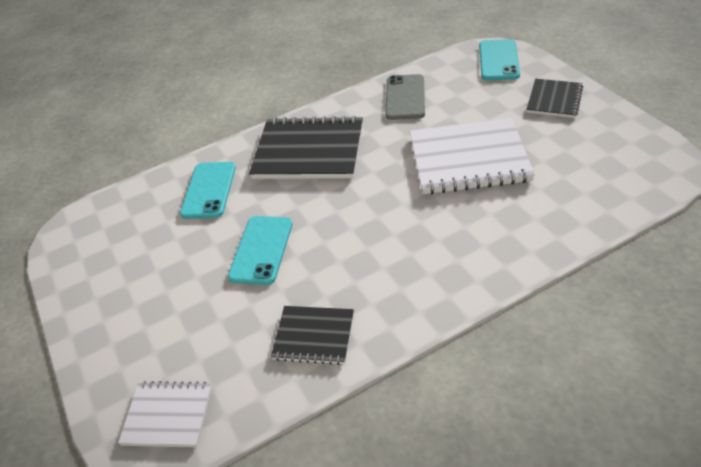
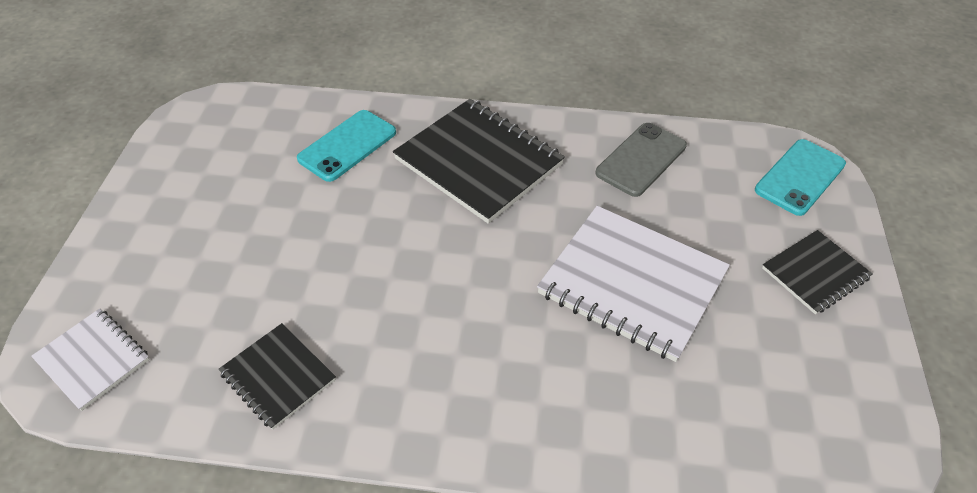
camera: 30 degrees right, 5 degrees up
(261, 250) = (327, 245): turquoise phone -> none

